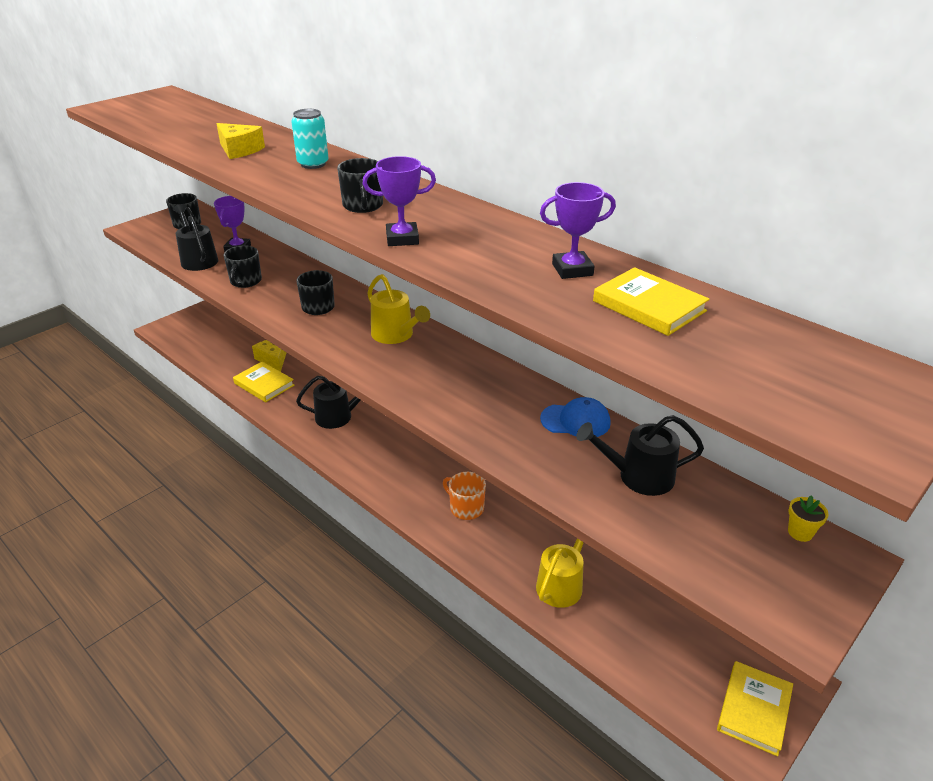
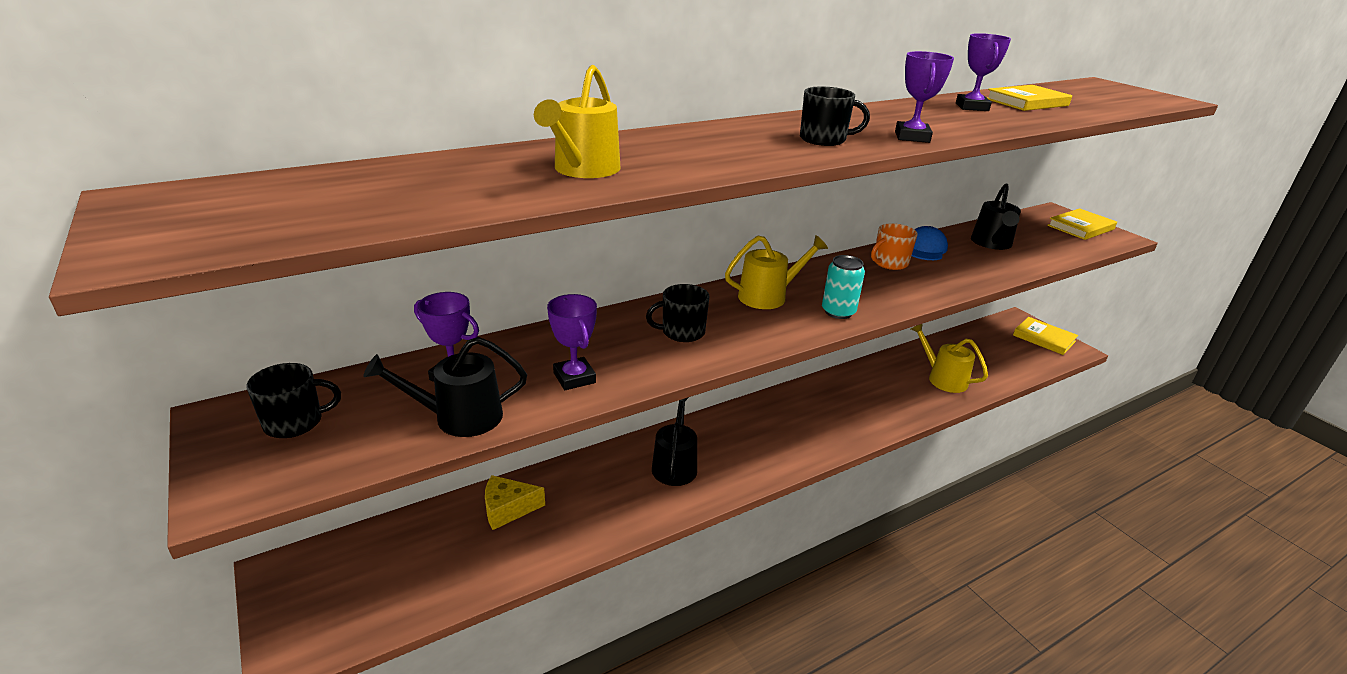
camera: 75 degrees left, 5 degrees down
(239, 150) = (583, 170): yellow cheese -> yellow watering can
(245, 281) = (574, 378): black mug -> purple trophy
(264, 384) = (567, 525): yellow book -> yellow book (1080, 227)
(313, 164) = (677, 144): turquoise can -> turquoise can (838, 312)
(466, 508) = (850, 406): orange mug -> orange mug (889, 263)
(800, 532) = (1037, 216): yellow flower pot -> none

